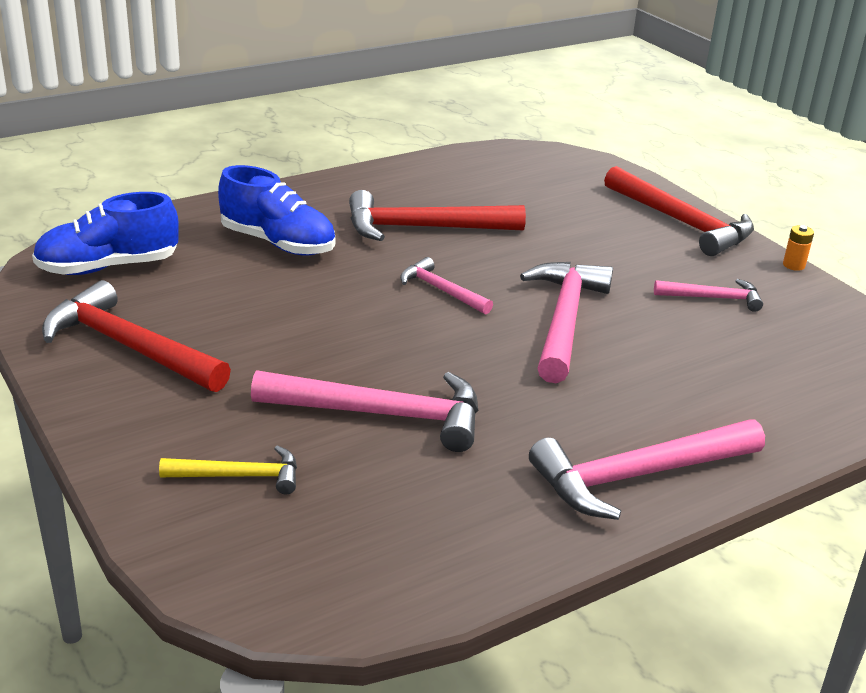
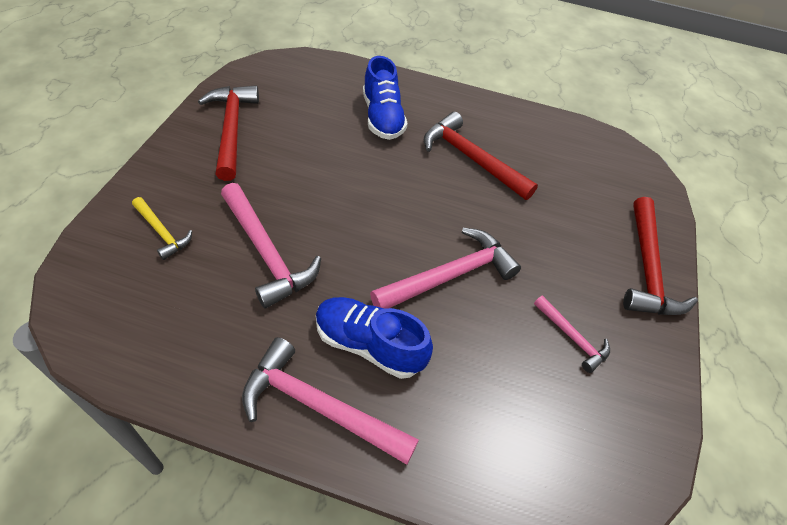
camera: 45 degrees right, 20 degrees up
(108, 267) = (290, 81): blue shoe -> blue shoe (369, 345)
(441, 290) = (415, 204): pink hammer -> none
(793, 265) = (679, 362): orange battery -> none

